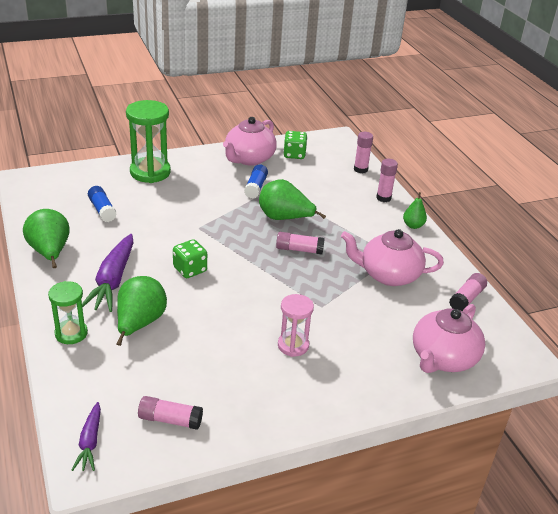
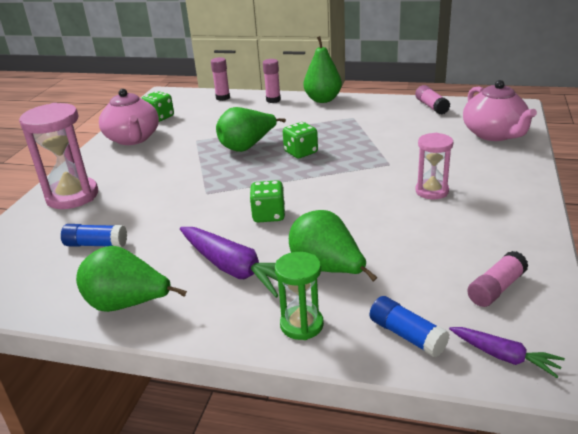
camera: 50 degrees left, 5 degrees down
(150, 172) = (72, 196): green hourglass -> pink hourglass
(256, 187) = (182, 147): blue glue stick -> blue glue stick (407, 335)
(299, 249) = (301, 152): pink glue stick -> green dice
(388, 275) = (375, 126): pink teapot -> none
(413, 225) = (323, 100): green pear -> green pear, size x1.75

